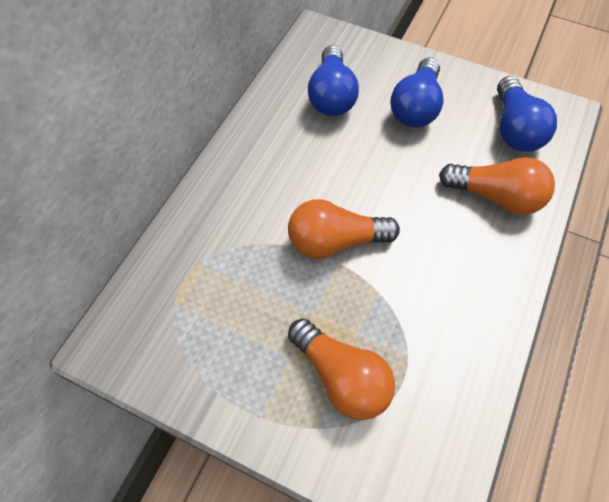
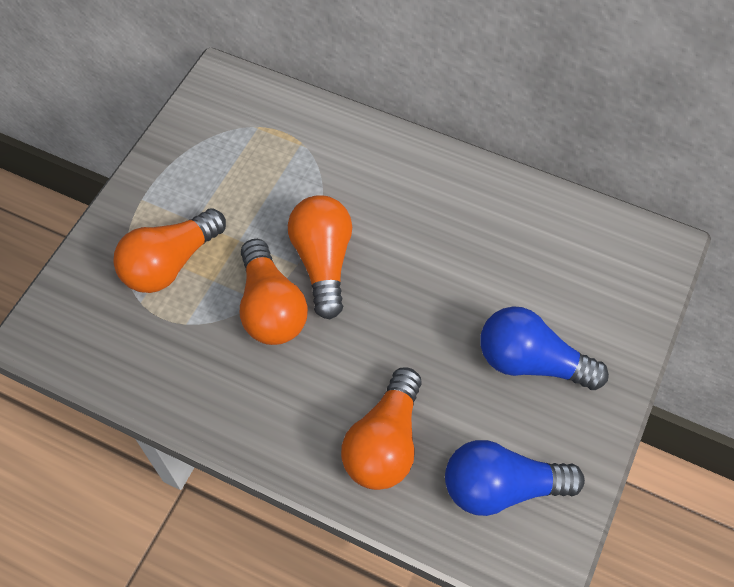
camera: 90 degrees right, 0 degrees up
(331, 96) = (541, 263): blue light bulb -> none
(385, 282) = (271, 308): none -> orange light bulb

